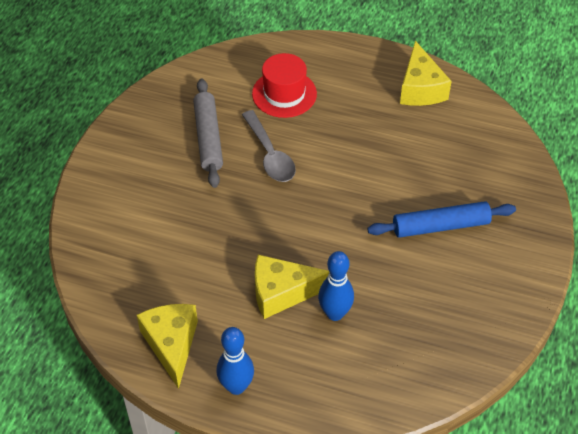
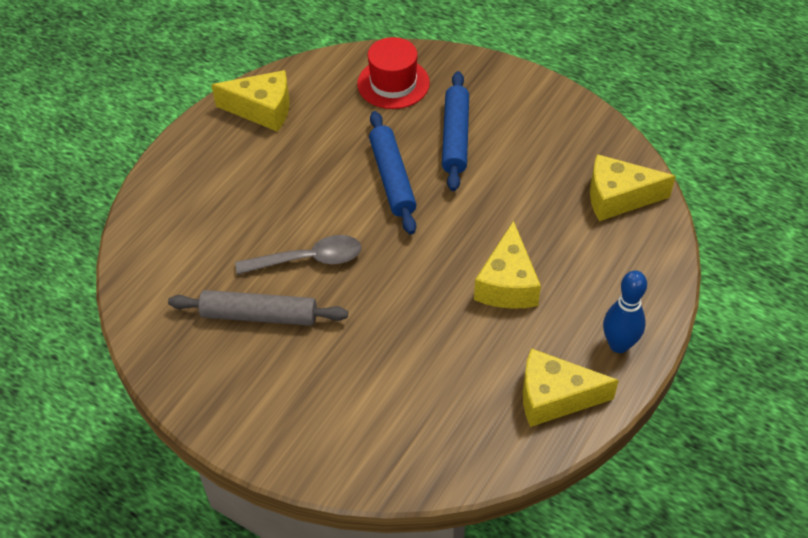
camera: 75 degrees left, 0 degrees up
(284, 94) = (218, 229): red hat -> red hat (393, 83)
(335, 313) = (544, 243): blue bowling pin -> none
(374, 190) = (392, 178): none -> blue rolling pin
(410, 366) = (618, 198): none -> yellow cheese

